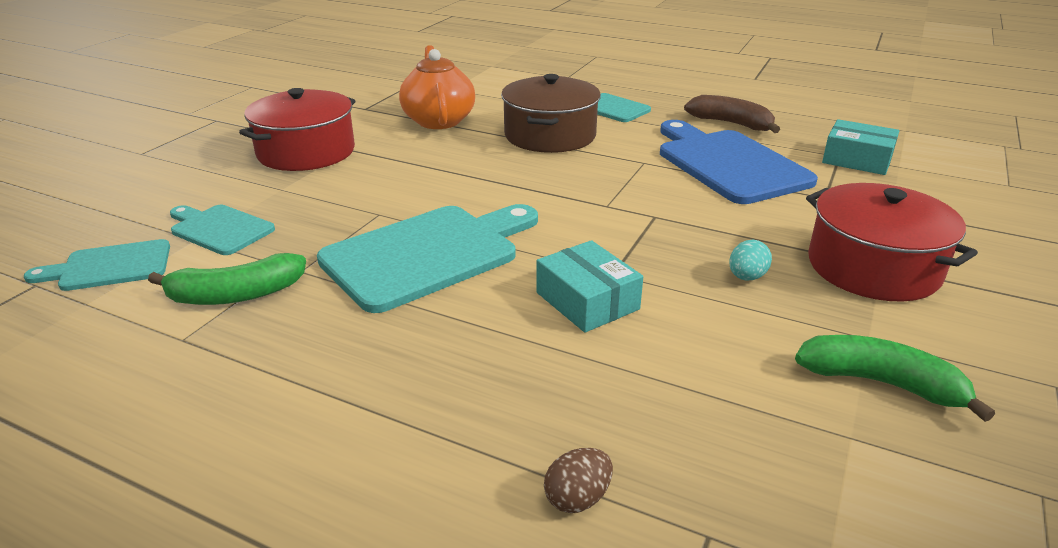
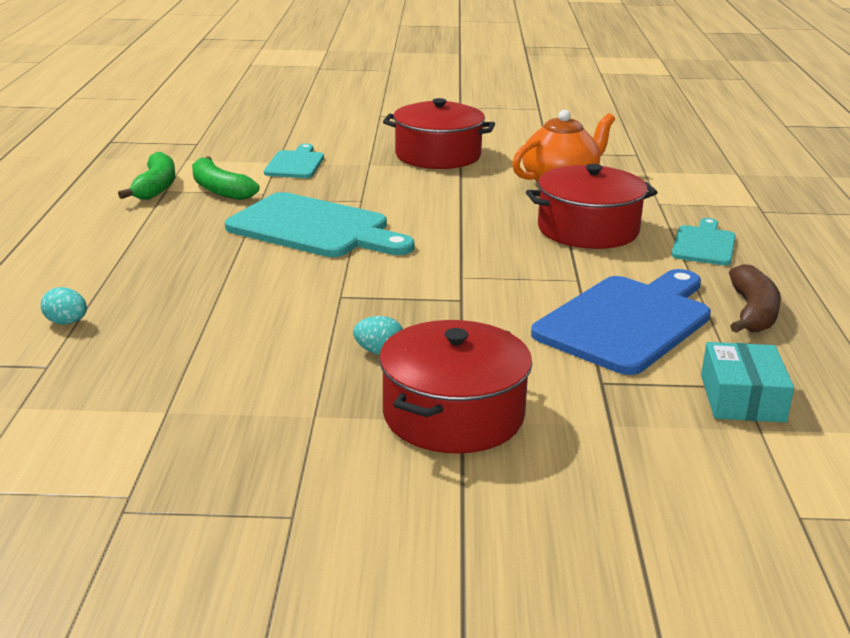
camera: 65 degrees right, 5 degrees down
(109, 267) = (227, 152): turquoise cutting board -> none
(550, 135) = (588, 230): brown pot -> red pot
(577, 498) = (66, 322): brown egg -> turquoise egg
(587, 301) = (290, 292): turquoise box -> none
(881, 383) = (246, 423): green banana -> green banana (156, 187)

